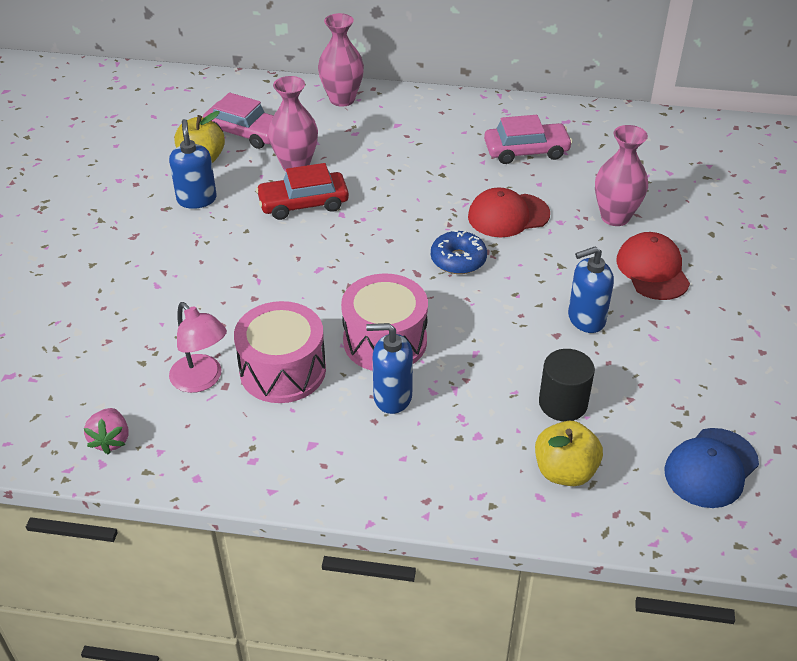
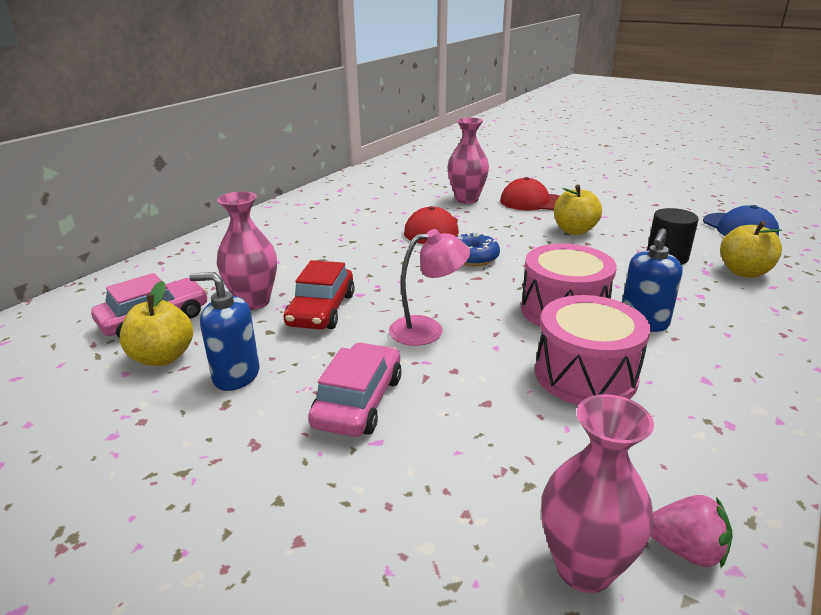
camera: 65 degrees left, 15 degrees down
(202, 380) = (583, 437): pink lamp -> pink lamp (427, 329)
(342, 99) = (181, 258): pink vase -> pink vase (584, 567)
(526, 151) = (359, 207): pink car -> pink car (358, 401)
(586, 319) = (574, 230): blue soap dispenser -> yellow apple

